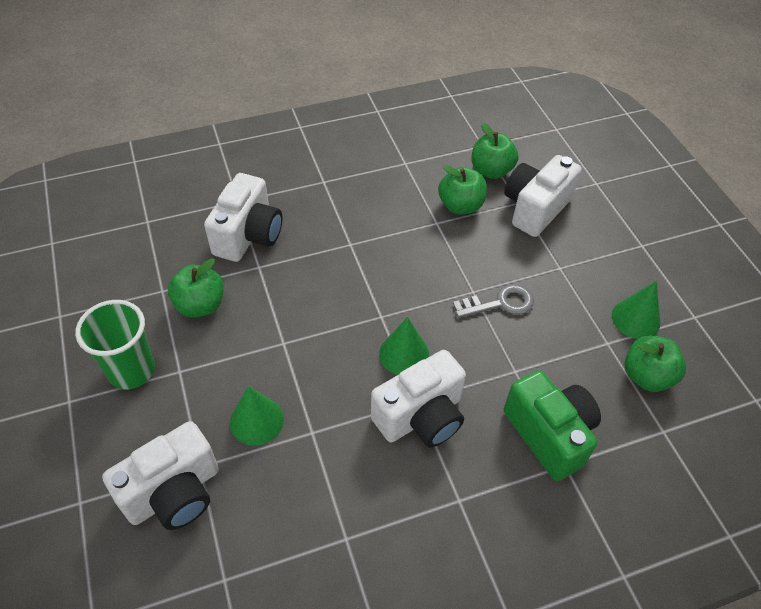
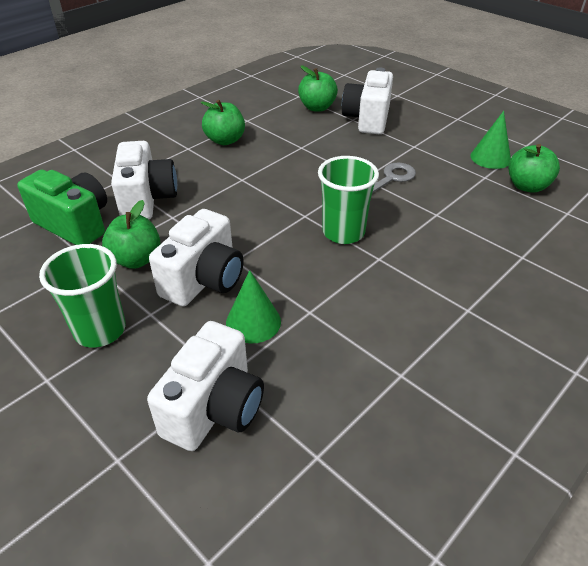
camera: 25 degrees left, 10 degrees down
(404, 354) = (343, 232): green cone -> green cup
(421, 416) = (391, 267): white camera -> white camera (204, 280)
(460, 206) = (311, 132): green apple -> green apple (225, 140)
(549, 434) = (494, 242): green camera -> green camera (75, 224)

